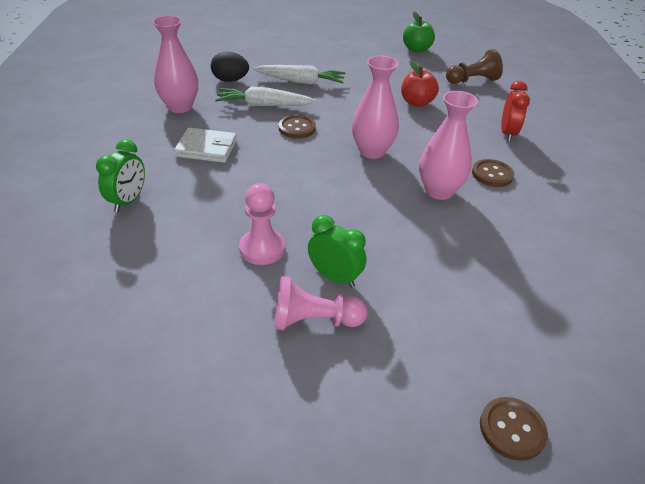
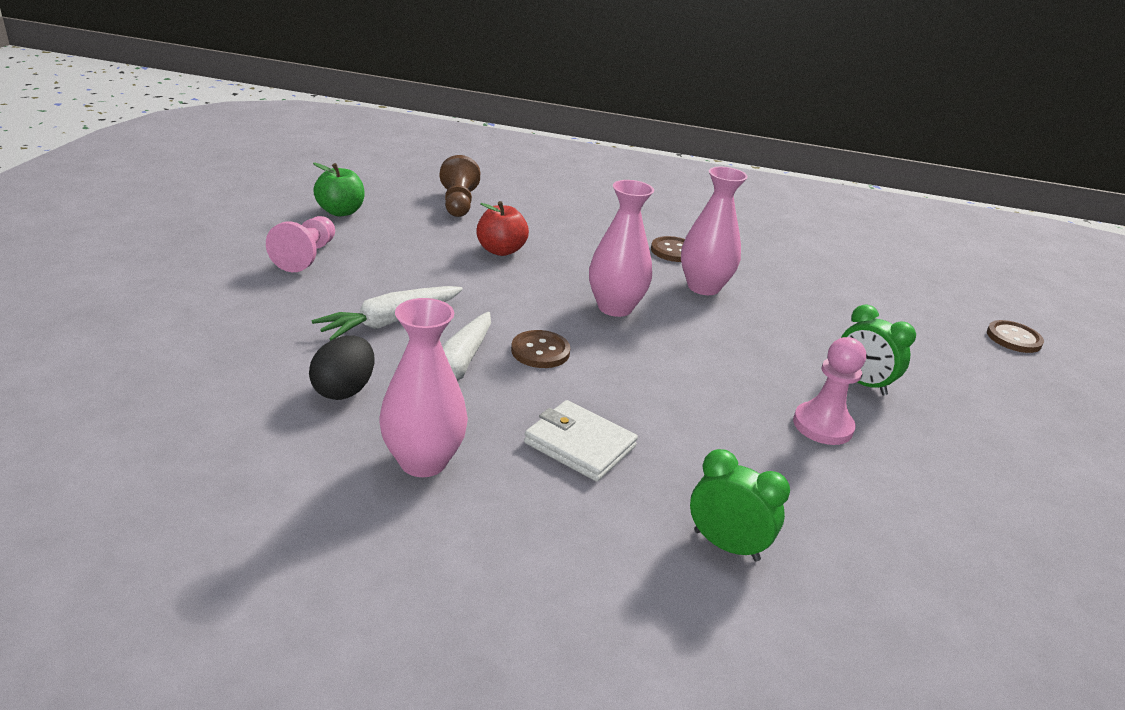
camera: 80 degrees left, 10 degrees down
(206, 148) = (580, 445): white wallet -> white wallet turned 75 degrees counterclockwise
(300, 81) = (391, 321): white carrot -> white carrot turned 150 degrees counterclockwise
(314, 320) = (931, 409): pink pawn -> pink pawn (306, 256)
(334, 277) = (862, 383): green clock -> green clock turned 90 degrees counterclockwise
(507, 133) = (593, 220): red clock -> none

